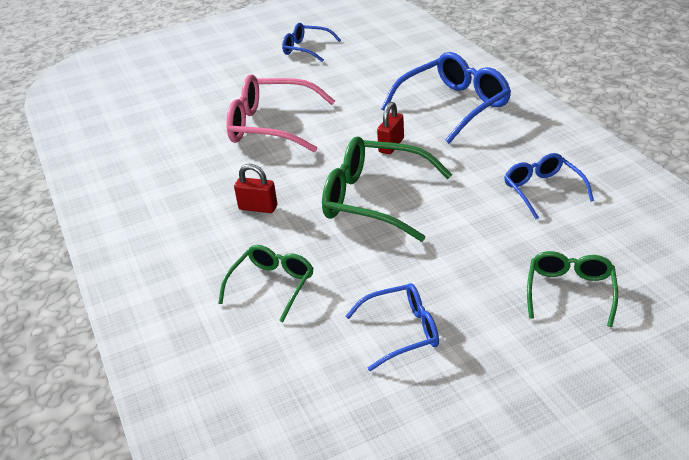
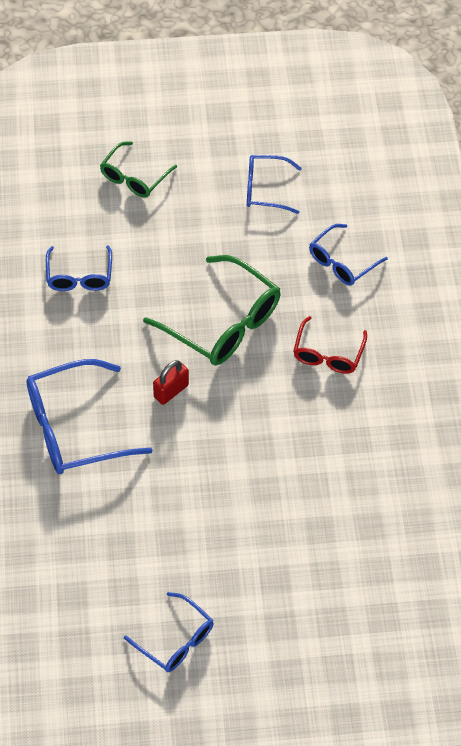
camera: 165 degrees left, 20 degrees up
(258, 208) = (328, 354): red padlock -> red glasses
(271, 126) = (277, 479): pink glasses -> none
(272, 286) = (342, 262): green glasses -> blue glasses

